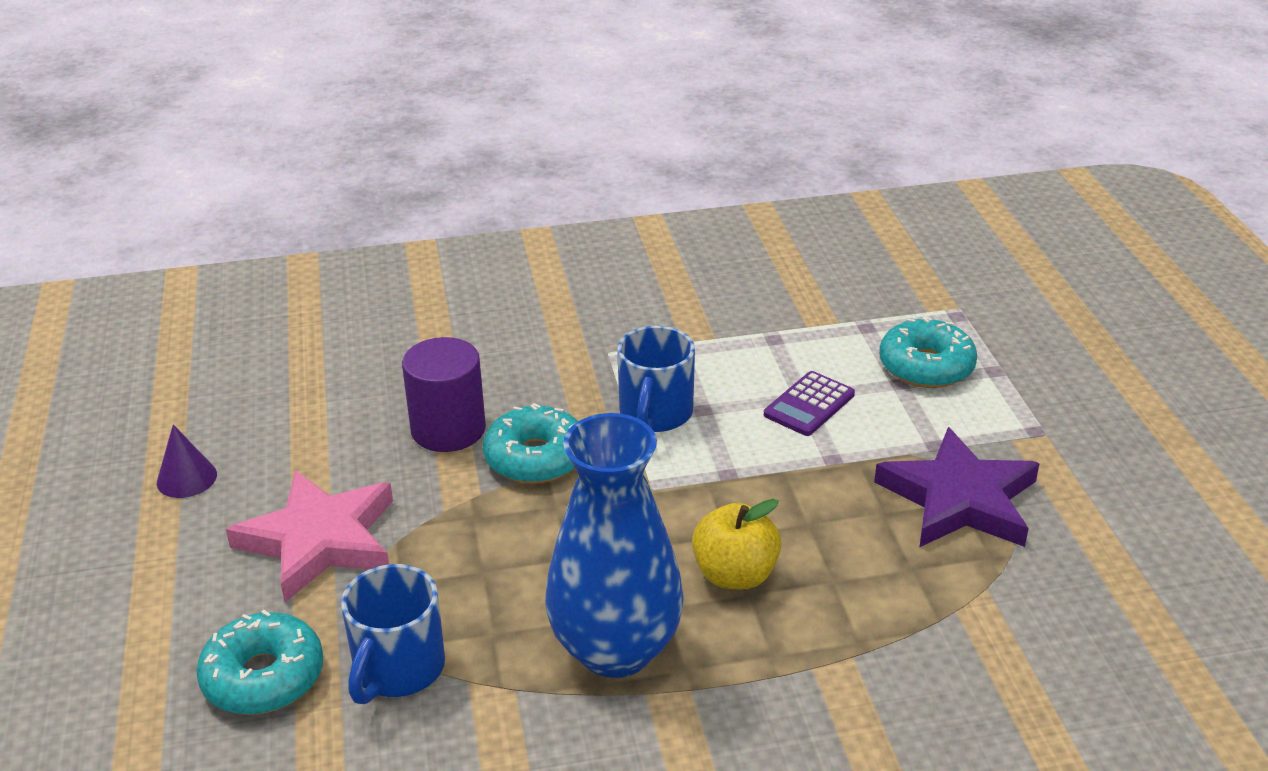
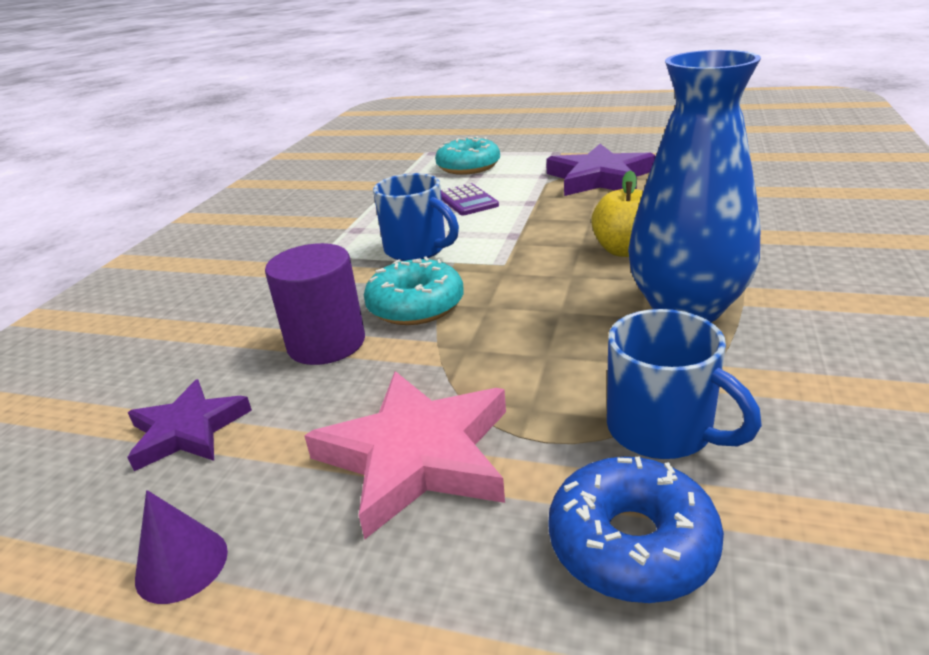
camera: 60 degrees left, 5 degrees down
(263, 677) = (632, 544): turquoise donut -> blue donut
(308, 413) = (188, 430): none -> purple star

